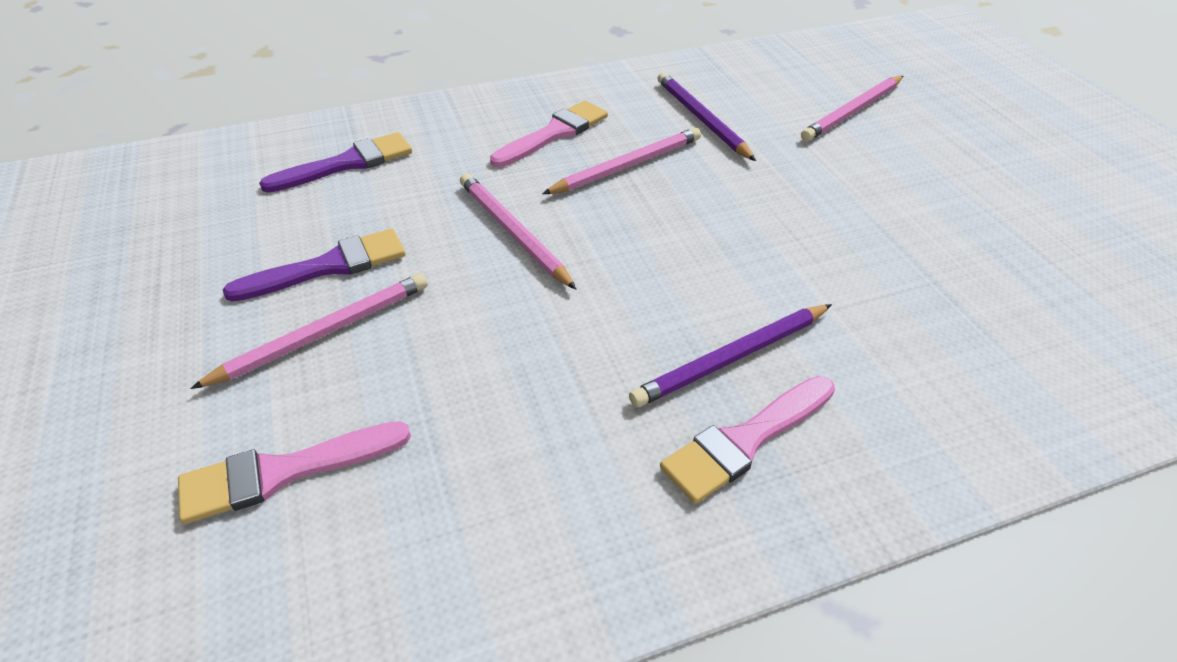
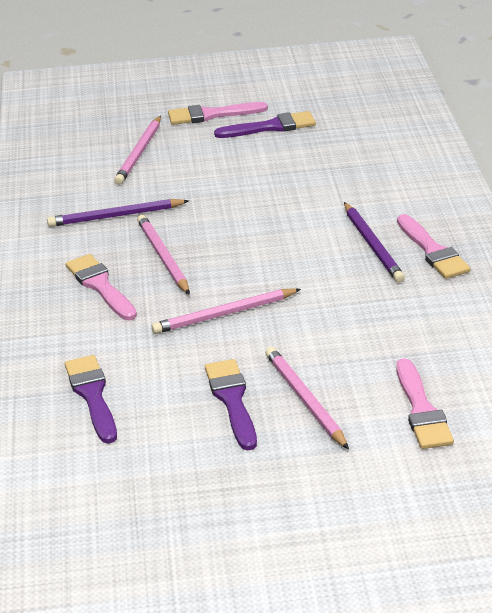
camera: 75 degrees left, 10 degrees down
(853, 111) = (140, 153): pink pencil -> pink pencil turned 45 degrees clockwise
(992, 149) = (211, 115): none -> pink brush
(1006, 205) = (271, 127): none -> purple brush

